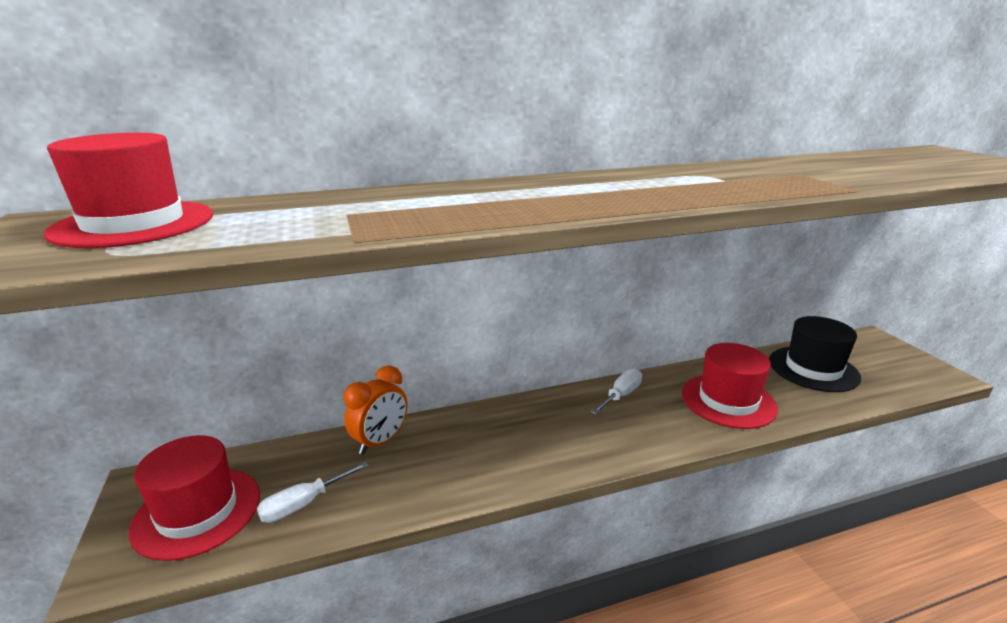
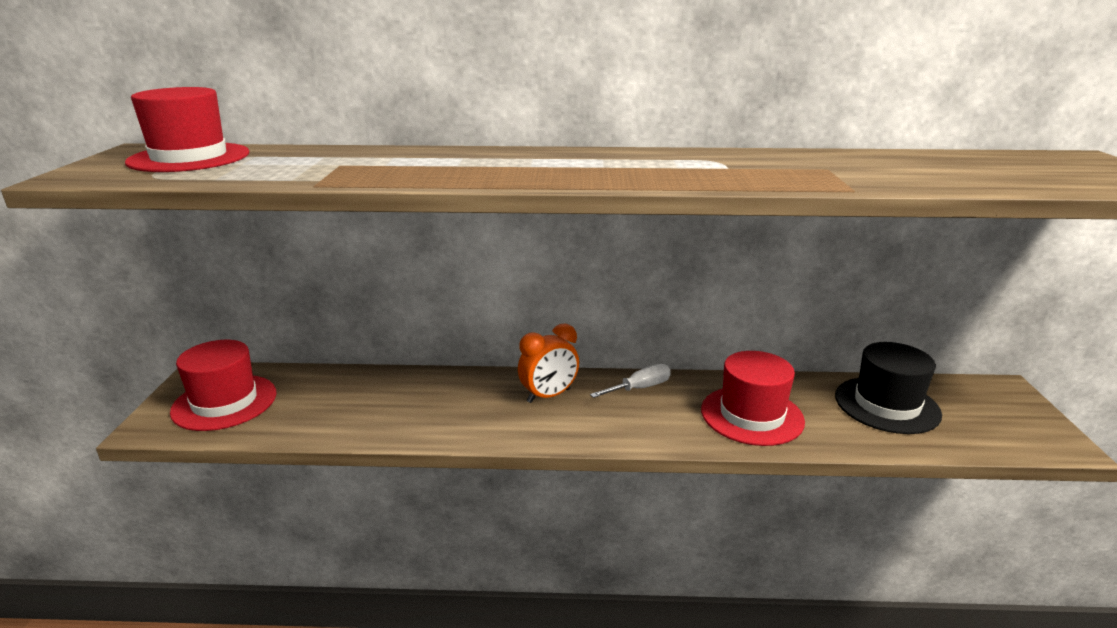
camera: 20 degrees right, 0 degrees up
(303, 504) = (301, 414): white screwdriver -> none
(380, 441) = (390, 382): orange clock -> orange clock (549, 396)

